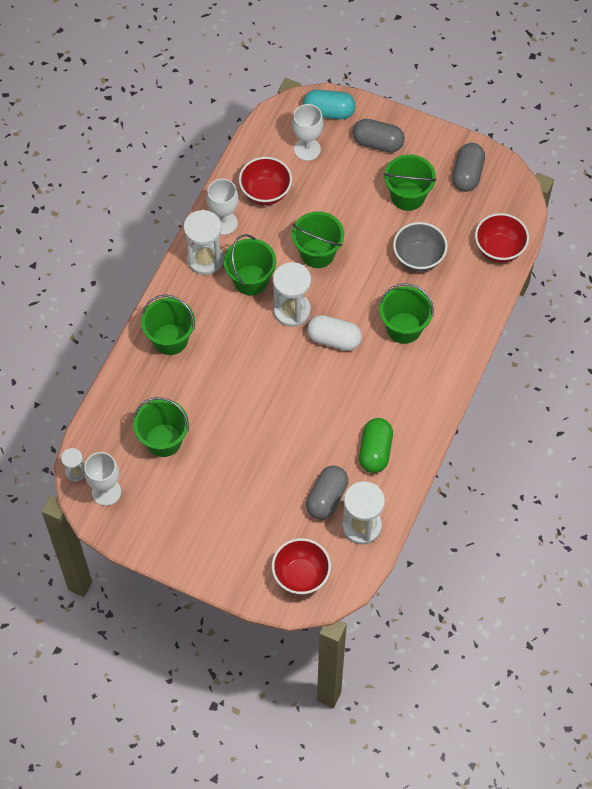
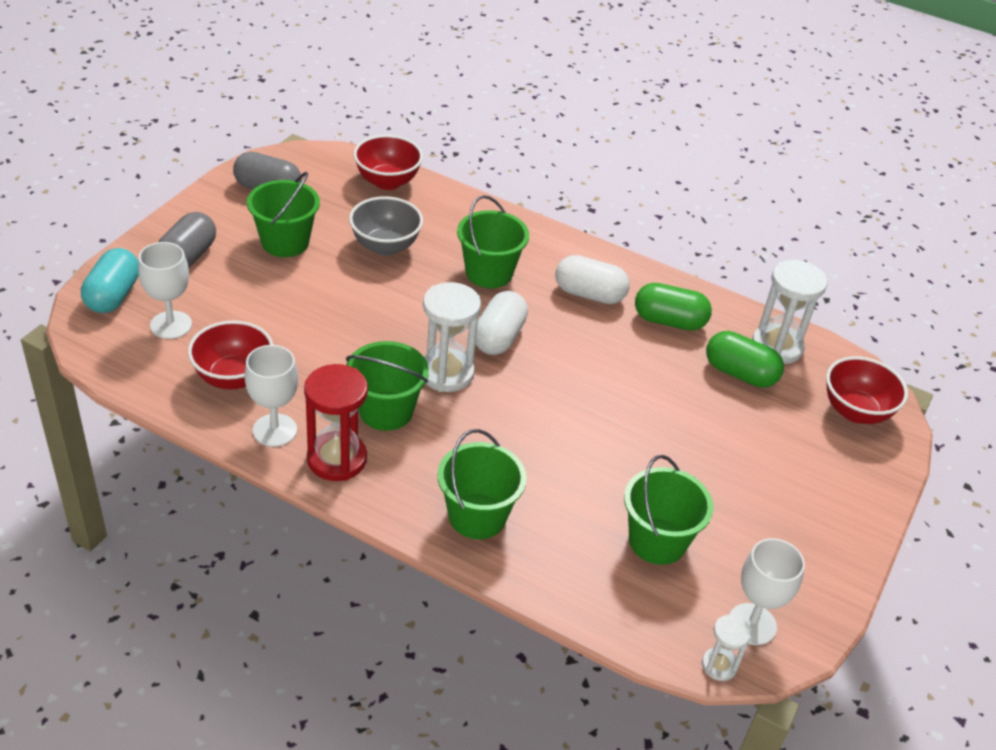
camera: 90 degrees left, 20 degrees down
(205, 259) = (337, 459): white hourglass -> red hourglass
(317, 253) = (355, 336): green bucket -> none
(327, 498) = (740, 373): grey capsule -> green capsule
(394, 396) = (589, 294): none -> white capsule

